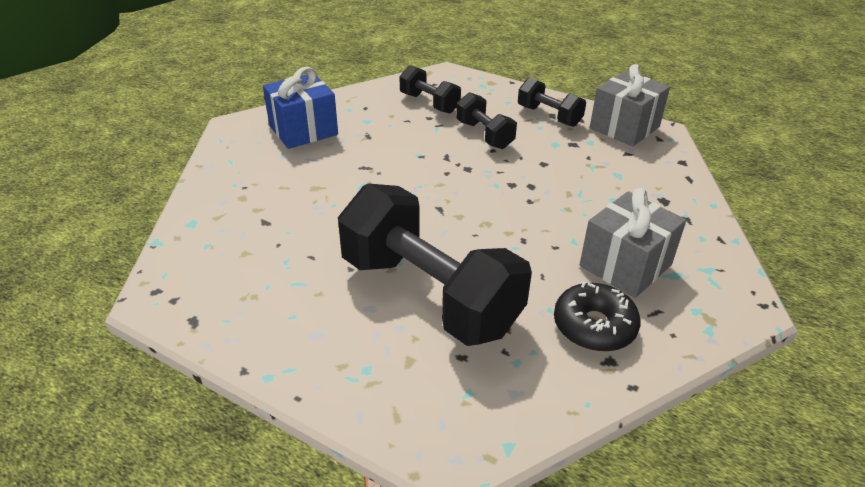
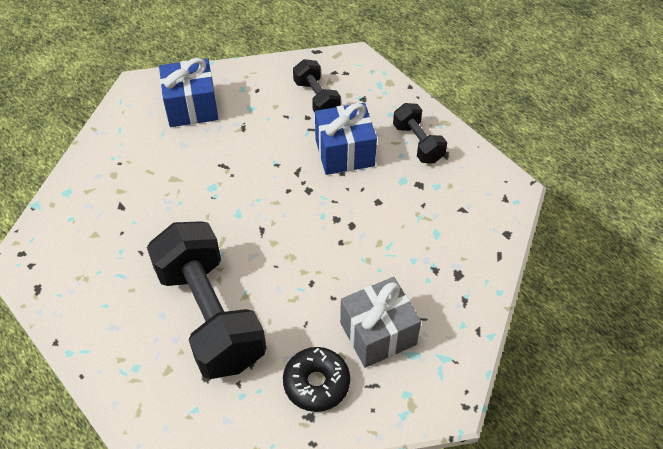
camera: 20 degrees right, 15 degrees up
(484, 135) = (344, 152): black dumbbell -> blue gift
(624, 127) = (480, 176): grey gift -> none

